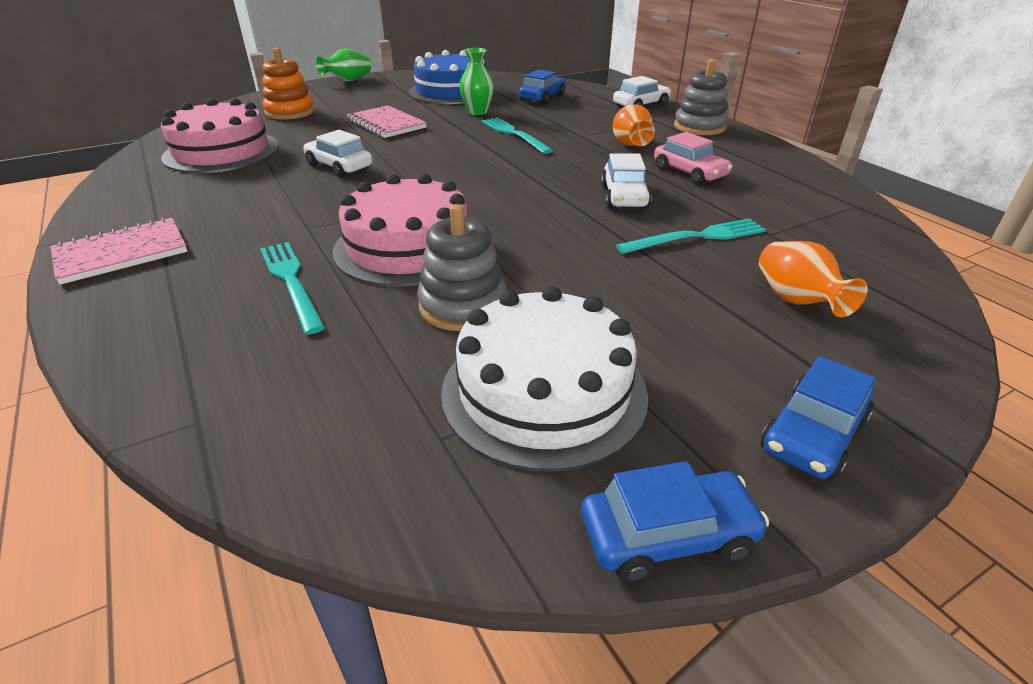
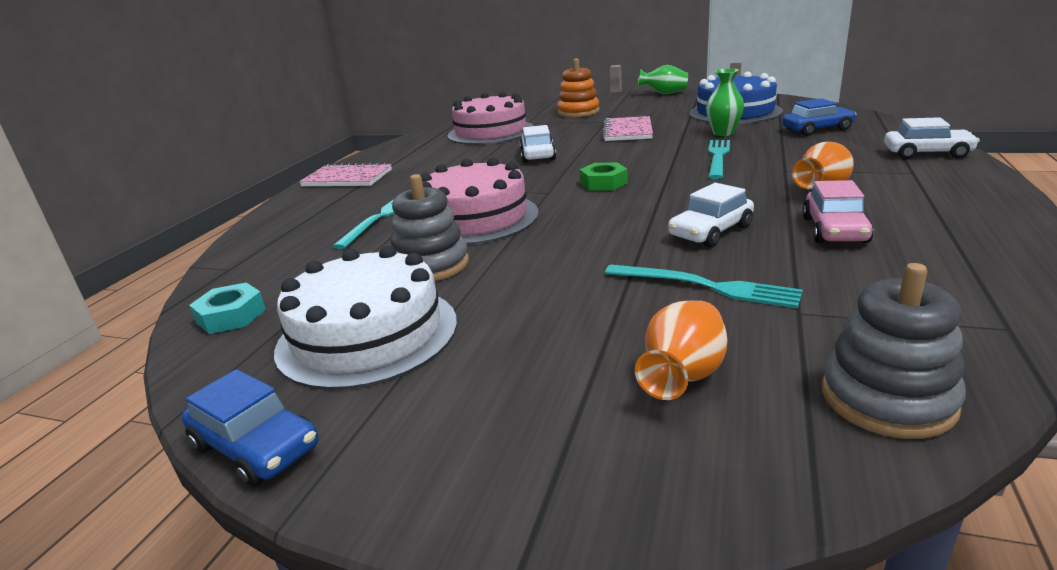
camera: 50 degrees right, 10 degrees down
(344, 462) = (231, 316): none -> turquoise nut
(464, 179) = (603, 183): none -> green nut
(699, 127) = (960, 189): grey stacking toy -> grey stacking toy (887, 399)
(813, 434) = (455, 467): blue car -> none

